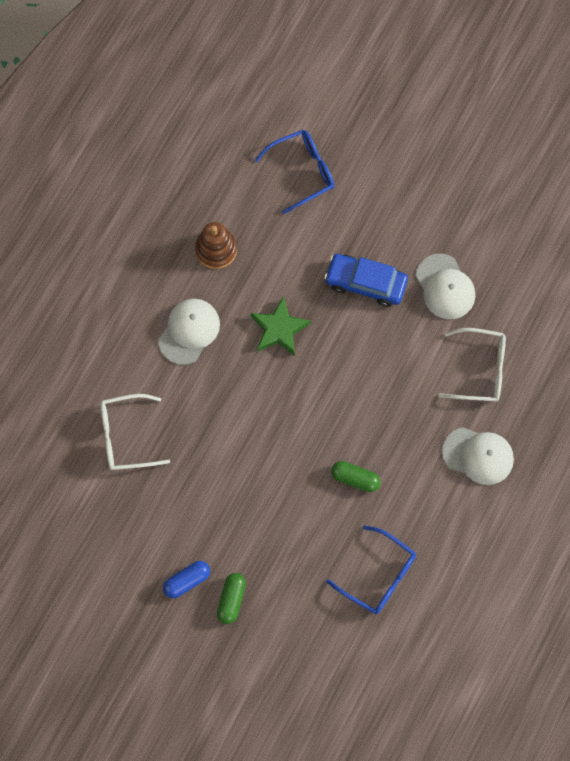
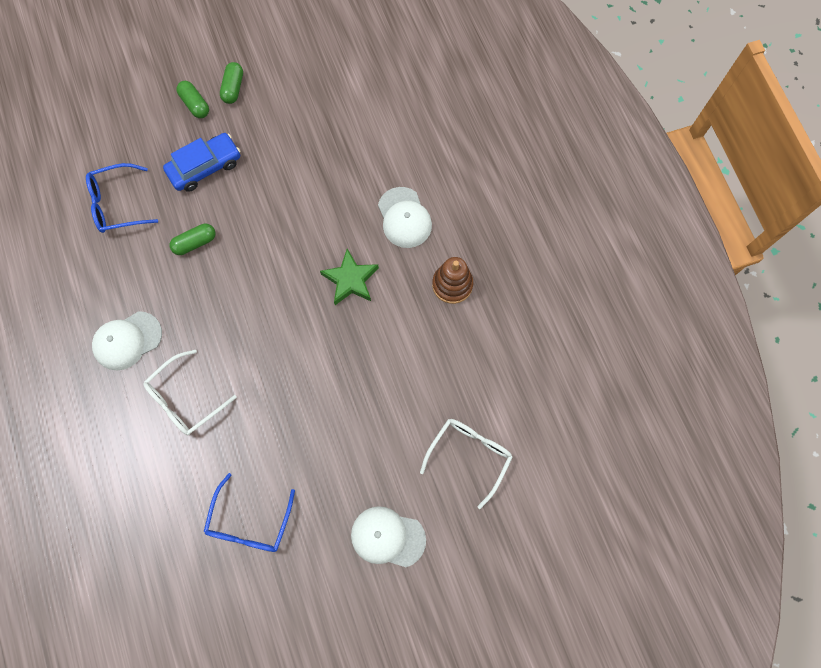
camera: 130 degrees right, 0 degrees up
(126, 436) = (364, 123): white glasses -> white glasses (469, 456)
(187, 581) = (233, 88): blue capsule -> green capsule
(302, 172) = (463, 400): blue glasses -> blue glasses (250, 521)
(365, 283) = (330, 372): blue car -> blue car (205, 167)
(445, 287) = (272, 430): white cap -> white cap (387, 537)

